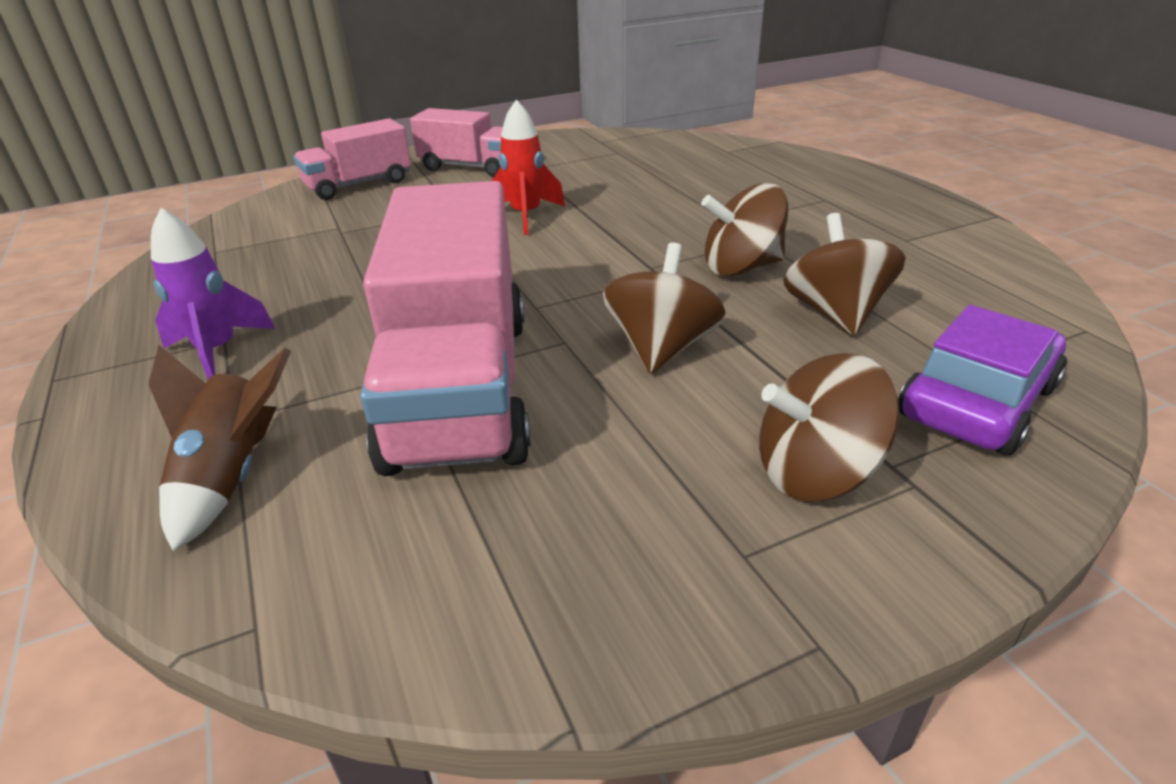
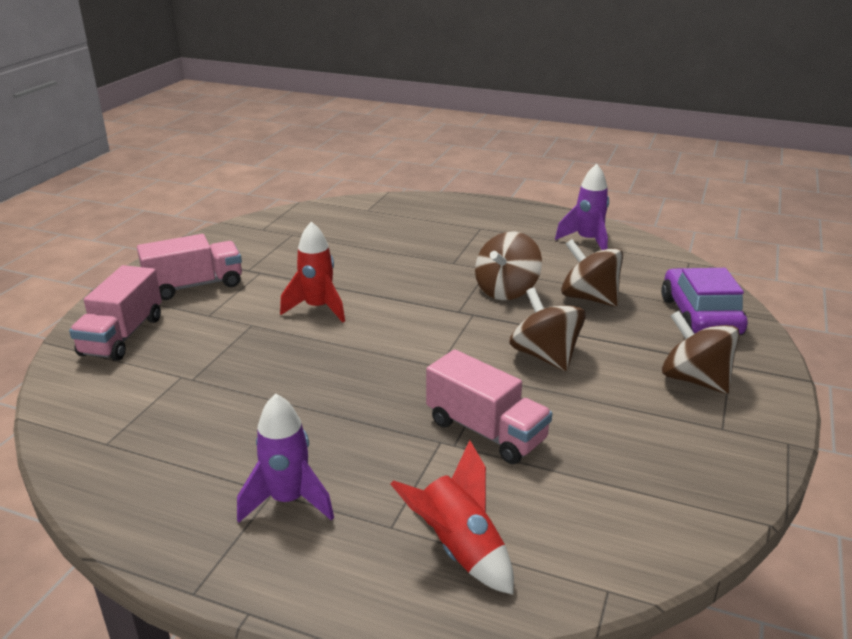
camera: 45 degrees left, 5 degrees down
(232, 477) = (459, 549): brown rocket -> red rocket
(461, 387) = (486, 431): pink truck -> pink truck, size x0.56
(815, 472) = (694, 380): brown spinning top -> brown spinning top turned 105 degrees clockwise
(951, 254) = (587, 241): none -> purple rocket

